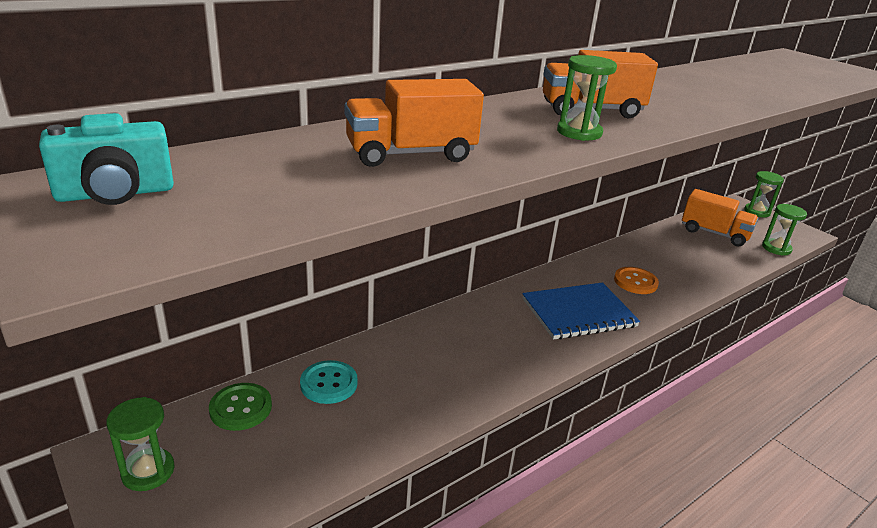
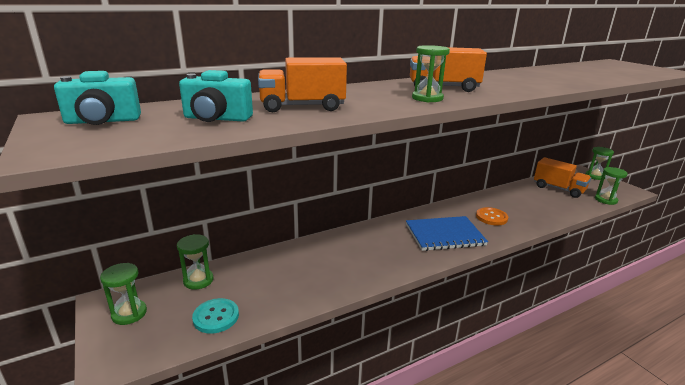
camera: 10 degrees right, 5 degrees down
(241, 408) = (198, 280): green button -> green hourglass
(295, 183) = (217, 119): none -> turquoise camera
(329, 383) = (259, 269): turquoise button -> turquoise button (216, 317)

